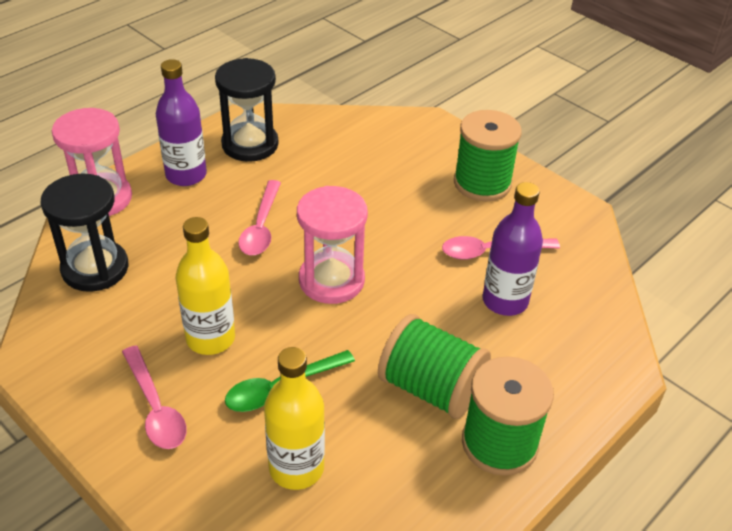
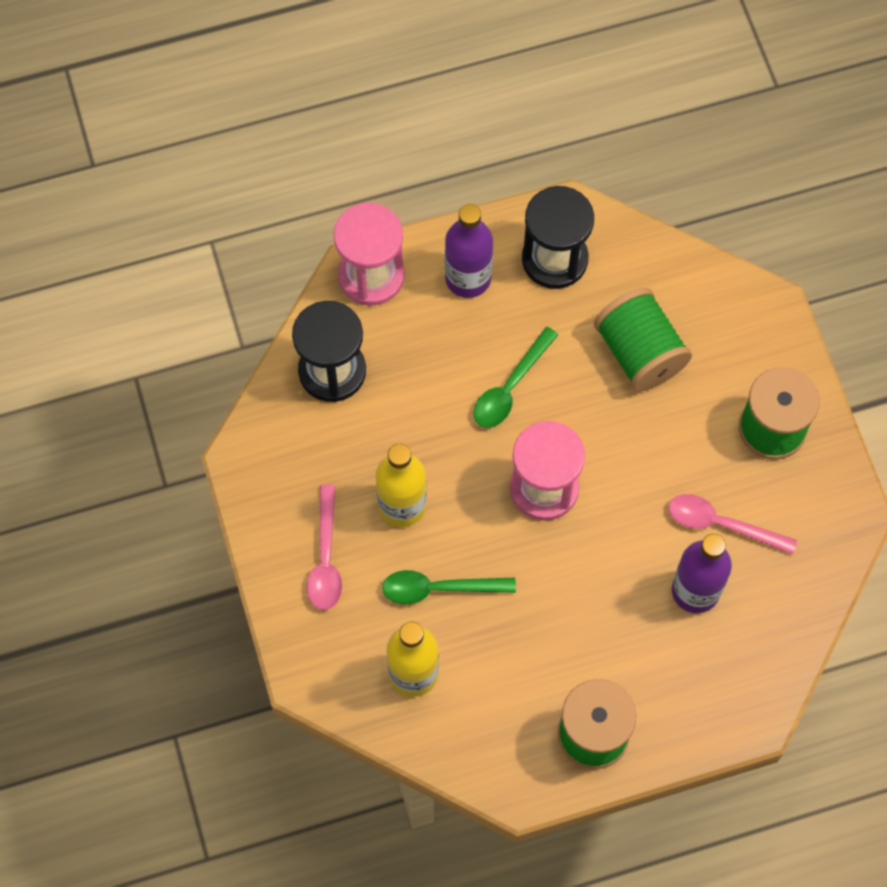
camera: 30 degrees right, 25 degrees up
(261, 227) = (510, 387): pink spoon -> green spoon
(431, 388) = (567, 652): green spool -> green spool (639, 352)

